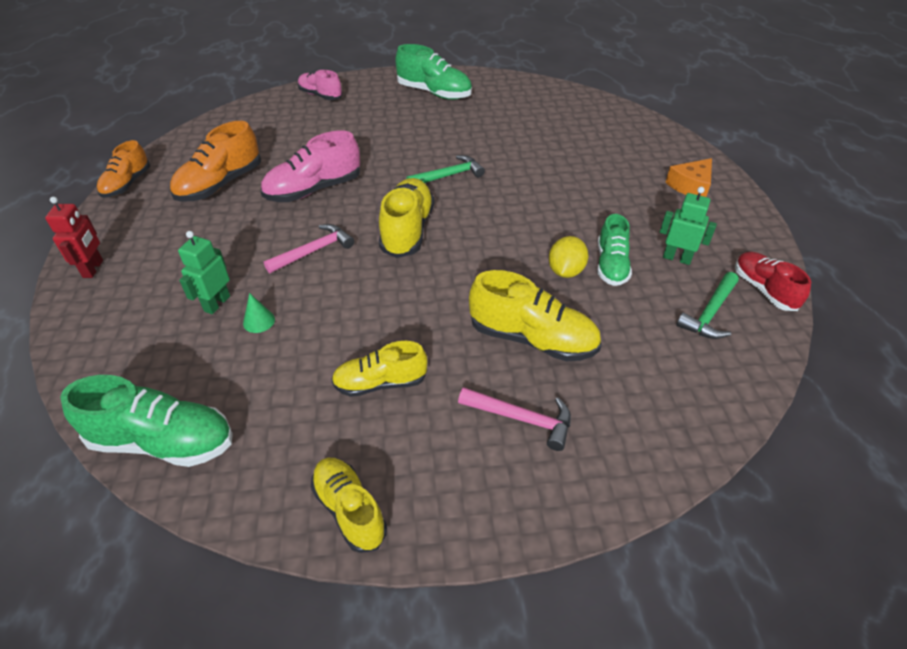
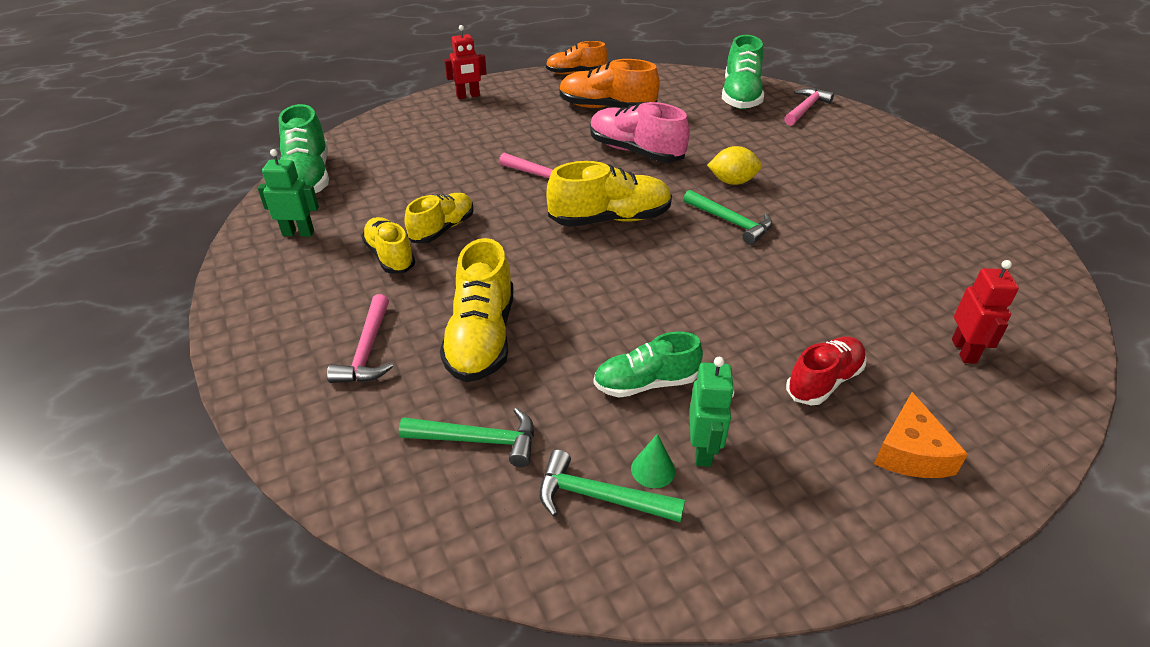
camera: 70 degrees right, 5 degrees down
(217, 303) = (453, 154): green robot -> green robot (298, 233)
(259, 321) = (441, 178): green cone -> green cone (653, 469)
(320, 96) = (805, 109): pink shoe -> pink hammer
(349, 510) = (255, 275): yellow shoe -> yellow shoe (442, 229)
(434, 93) = (899, 172): green shoe -> green shoe (740, 97)
(565, 271) = (610, 345): yellow lemon -> yellow lemon (732, 182)
(618, 140) = (964, 351): none -> red robot
(649, 363) = (478, 440): none -> green hammer
(691, 186) = (911, 452): orange cheese -> orange cheese turned 105 degrees counterclockwise
(763, 290) = (689, 564): red shoe -> red shoe (824, 381)

